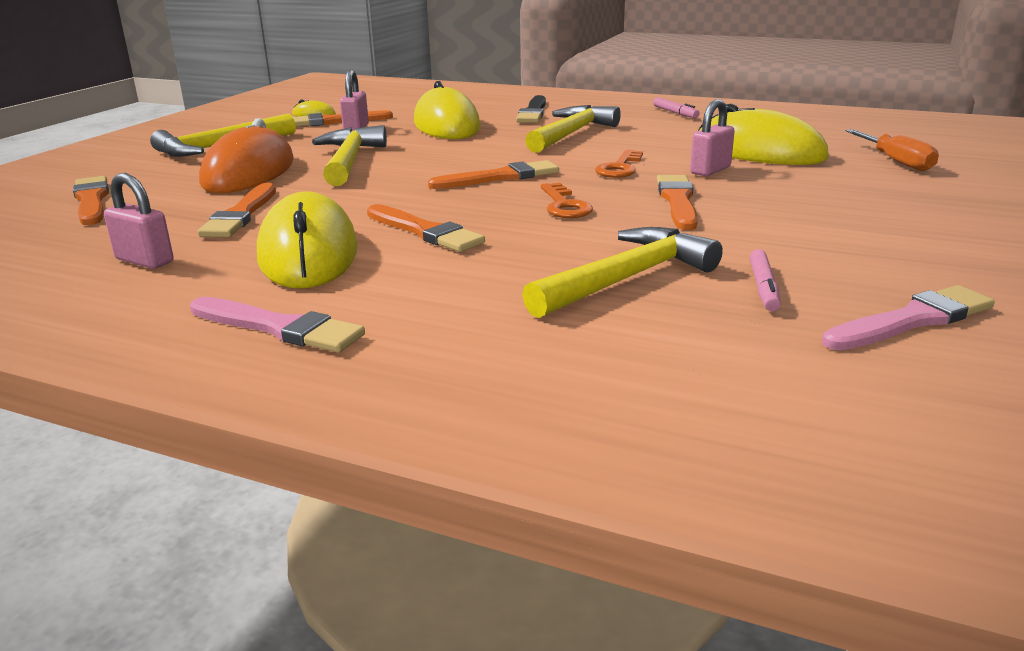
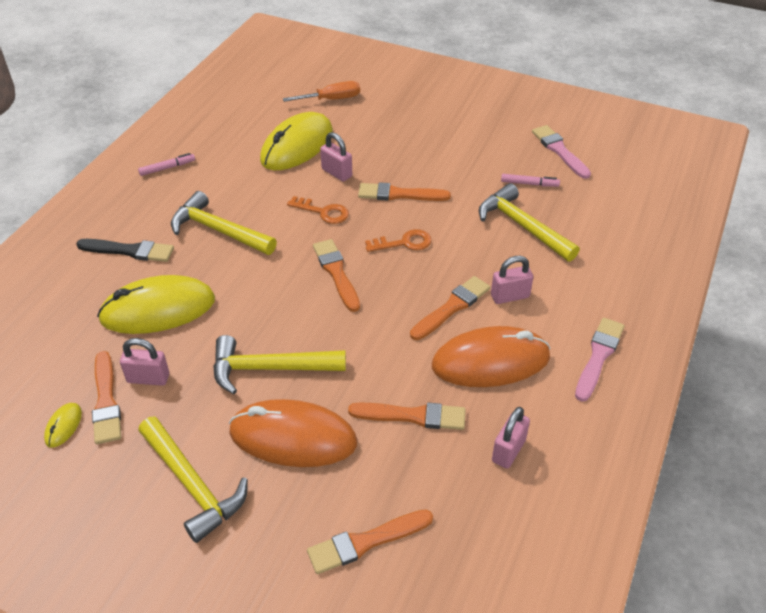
camera: 90 degrees left, 20 degrees up
(308, 253) = (490, 361): yellow mouse -> orange mouse
(442, 266) = (510, 296): none -> pink padlock

